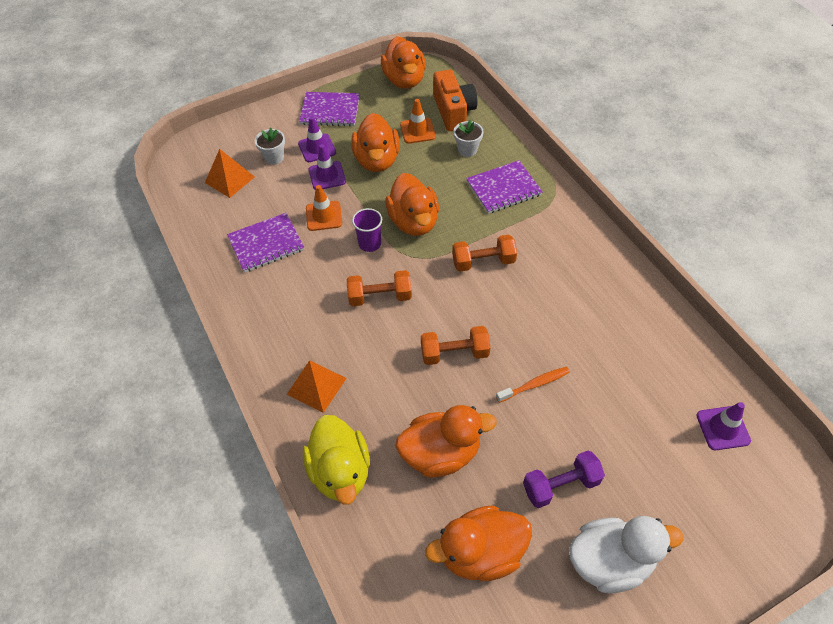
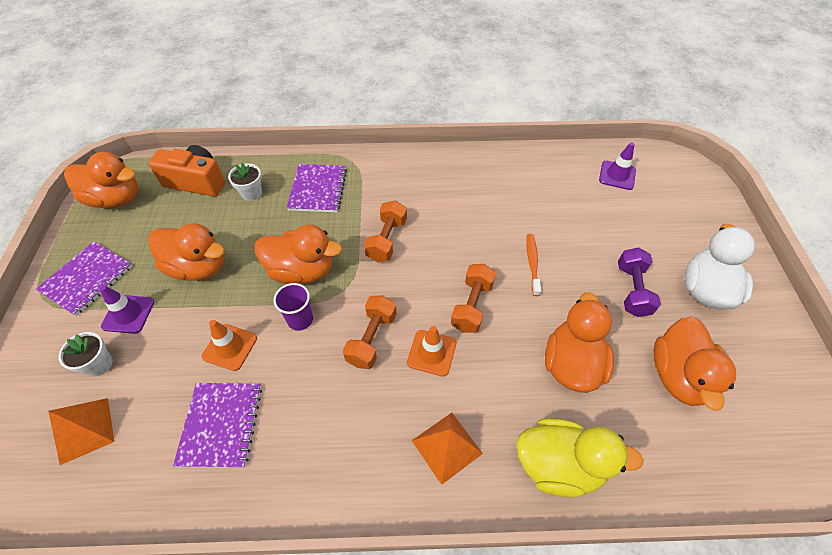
camera: 65 degrees left, 0 degrees up
(327, 176) = (177, 321): purple traffic cone -> none
(417, 131) = (192, 218): orange traffic cone -> orange traffic cone (431, 353)

